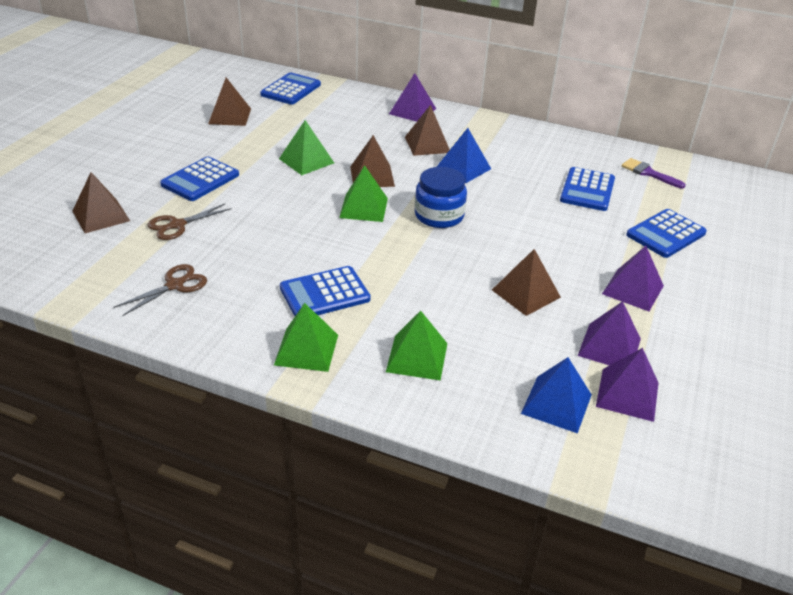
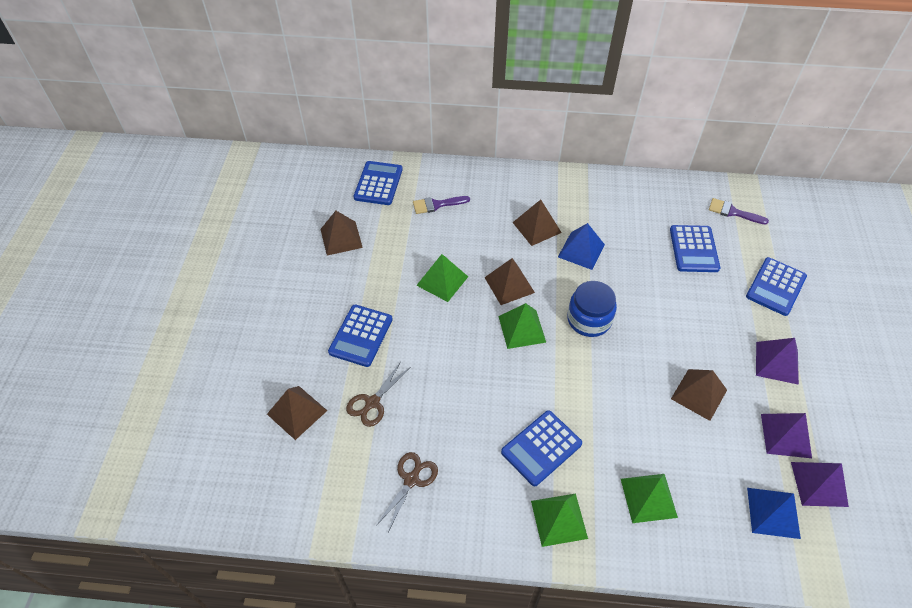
camera: 15 degrees left, 15 degrees up
(337, 112) = (437, 204): none -> purple brush
(412, 111) = (502, 184): purple pyramid -> none

